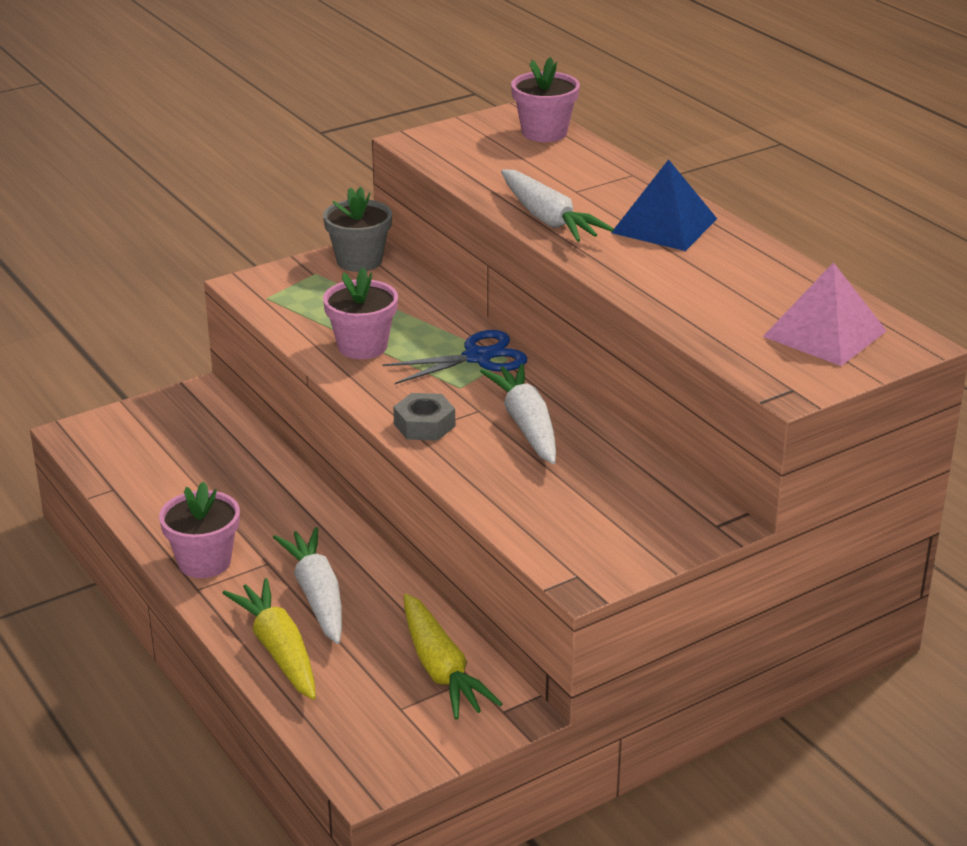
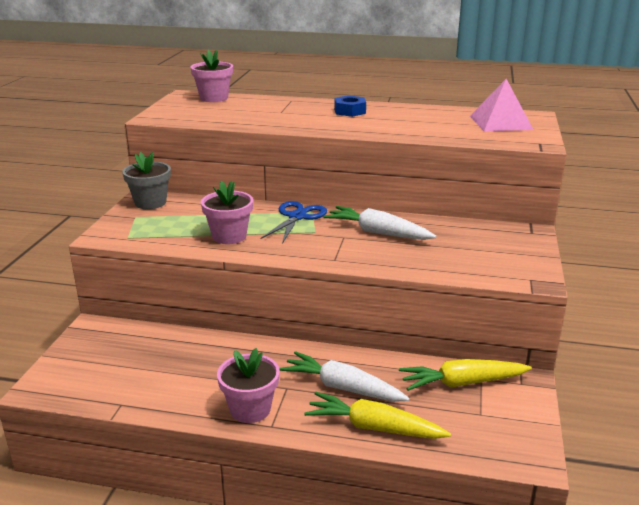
camera: 45 degrees left, 5 degrees down
(424, 425) = (332, 254): grey nut -> none
(441, 669) = (462, 383): yellow carrot -> yellow carrot turned 150 degrees clockwise
(548, 219) = (294, 124): white carrot -> none
(664, 225) = (350, 111): blue pyramid -> blue nut

